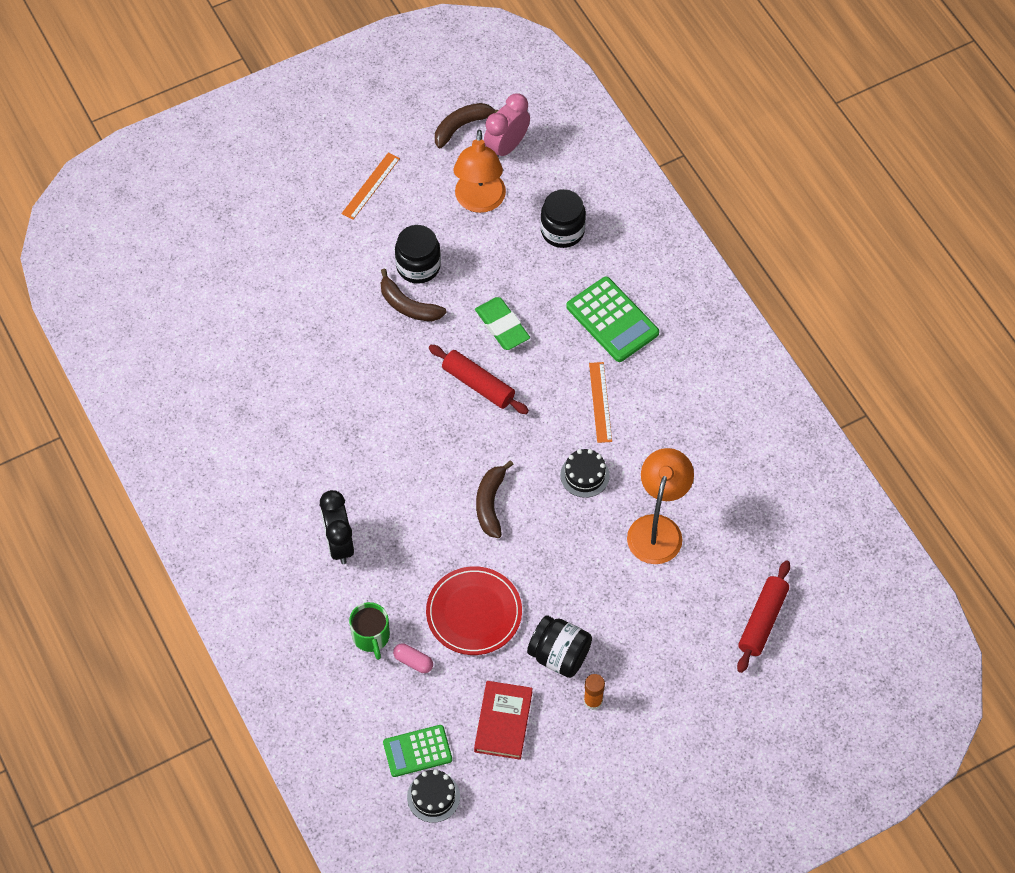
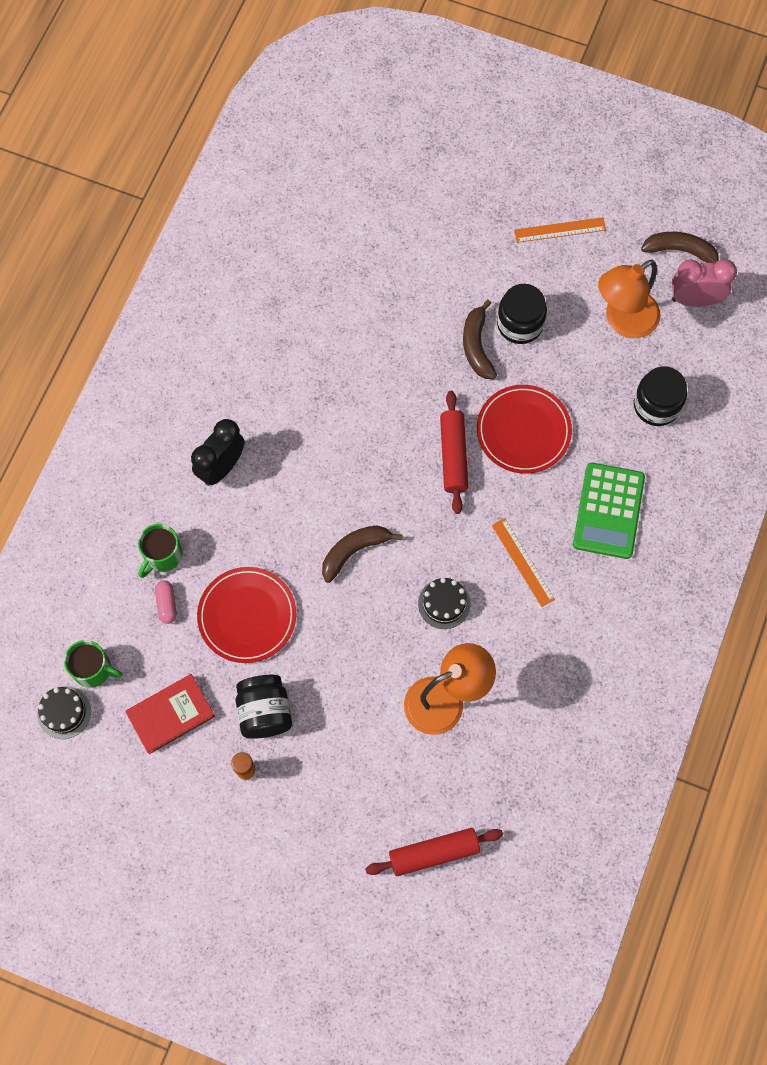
camera: 50 degrees right, 10 degrees up
(417, 751) = (93, 669): green calculator -> green mug
(502, 326) = (523, 431): green eraser -> red plate
(600, 402) = (522, 562): orange ruler -> orange ruler turned 75 degrees counterclockwise

